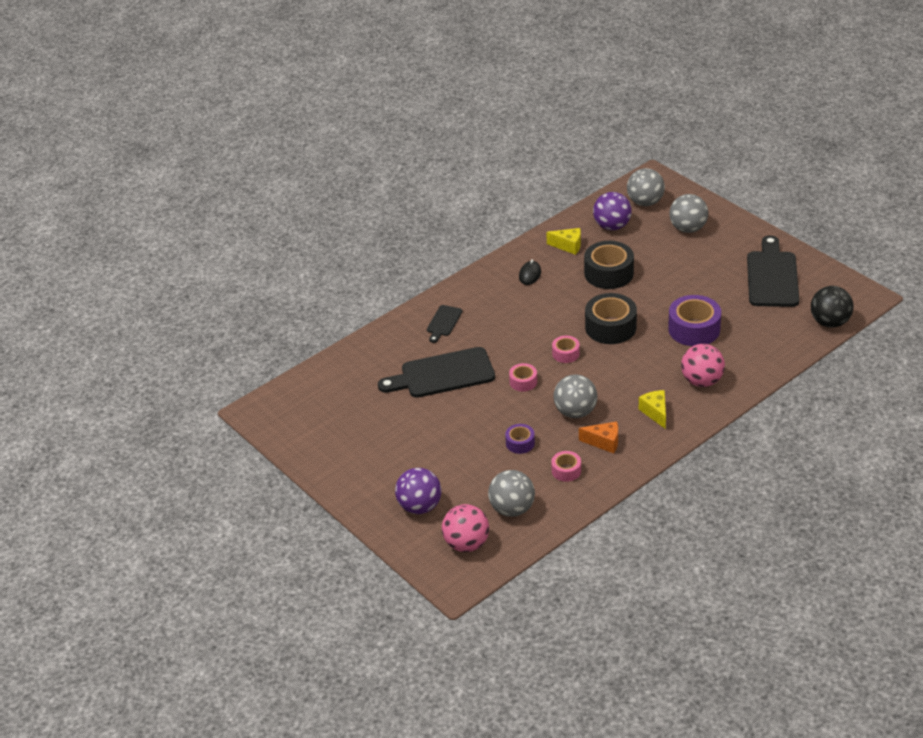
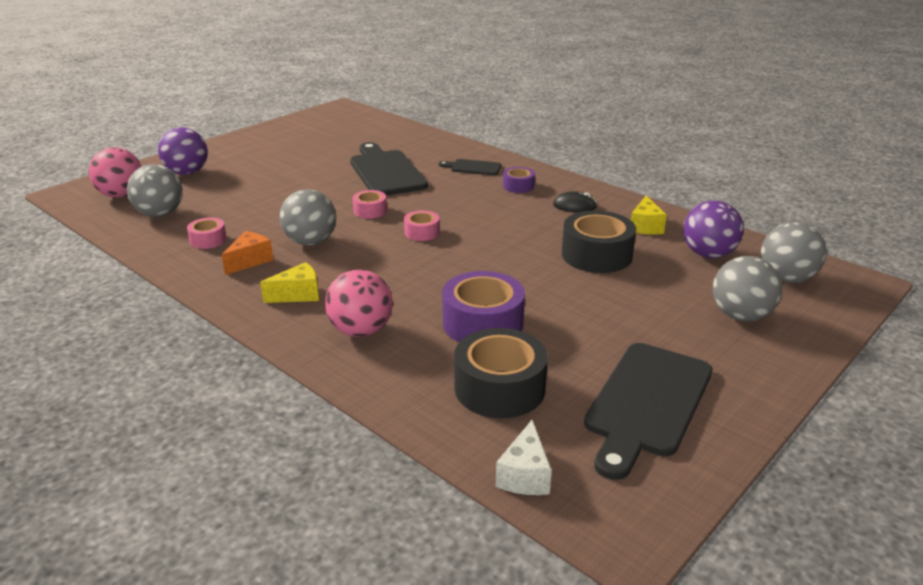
camera: 80 degrees right, 10 degrees down
(520, 443) = (264, 213): purple tape -> purple tape (518, 186)
(604, 442) = (250, 261): orange cheese -> orange cheese turned 150 degrees counterclockwise
(610, 327) = (478, 259): black tape -> black tape (499, 388)
(772, 276) = (647, 403): black cutting board -> black cutting board turned 120 degrees clockwise
(829, 322) = (525, 475): black ball -> white cheese

